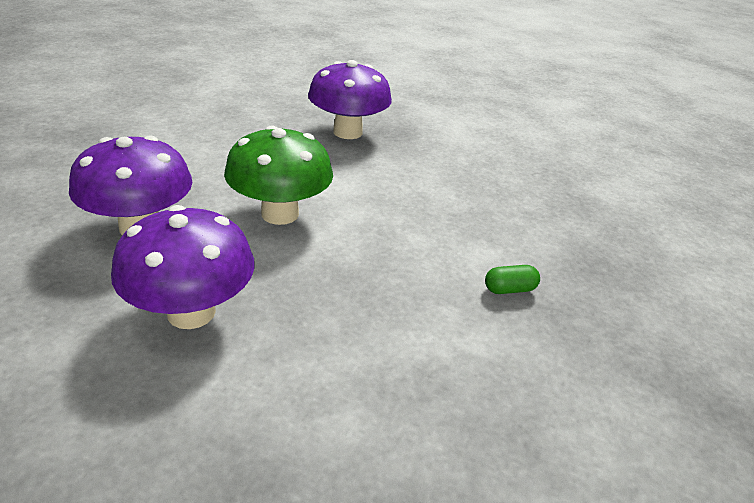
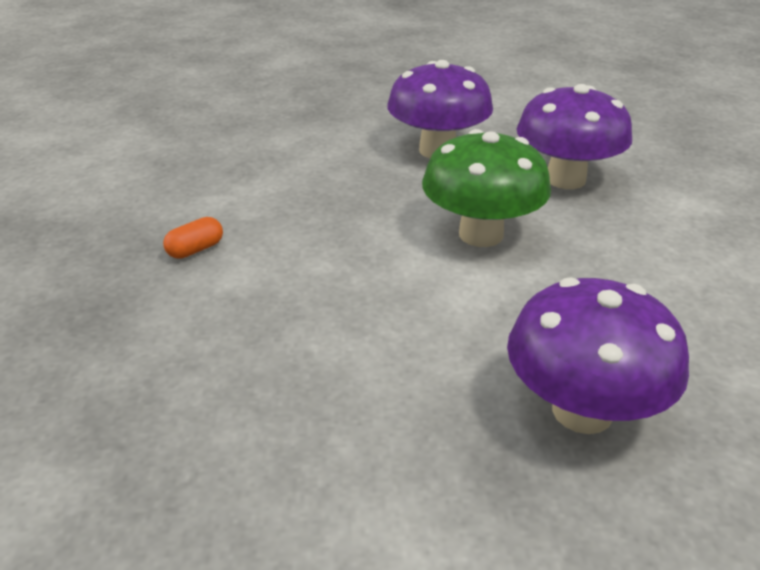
camera: 155 degrees right, 0 degrees up
(509, 289) = (195, 249): green capsule -> orange capsule

